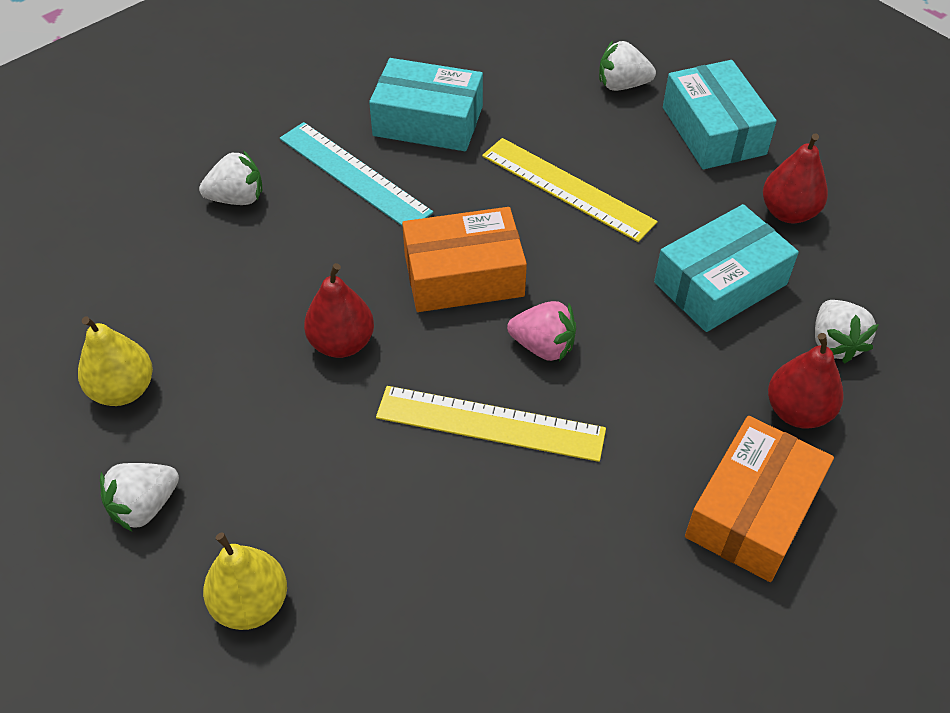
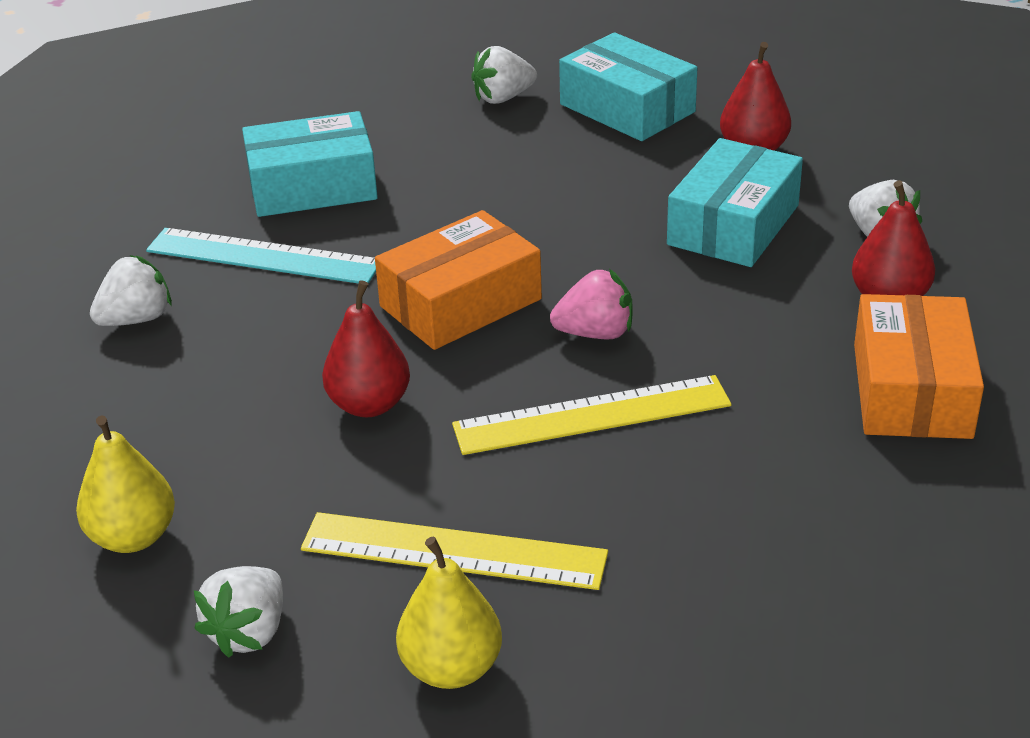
camera: 25 degrees left, 15 degrees down
(567, 189) = (514, 198): yellow ruler -> yellow ruler (453, 551)

